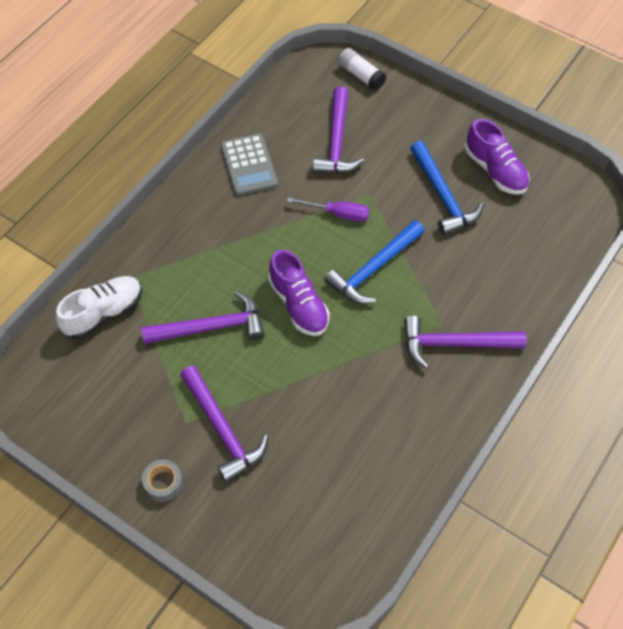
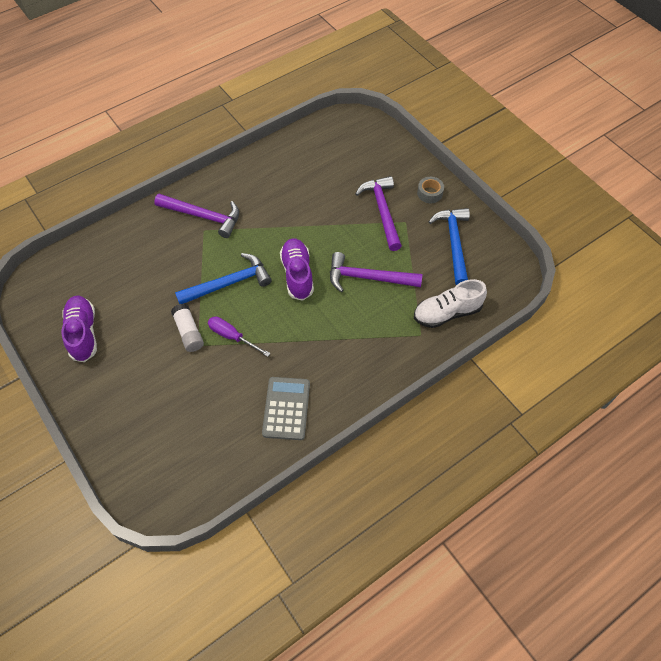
camera: 160 degrees left, 0 degrees up
(336, 141) = (197, 407): purple hammer -> none
(361, 75) = (133, 477): white glue stick -> white glue stick (189, 332)
(442, 196) = (140, 325): blue hammer -> blue hammer (454, 243)

